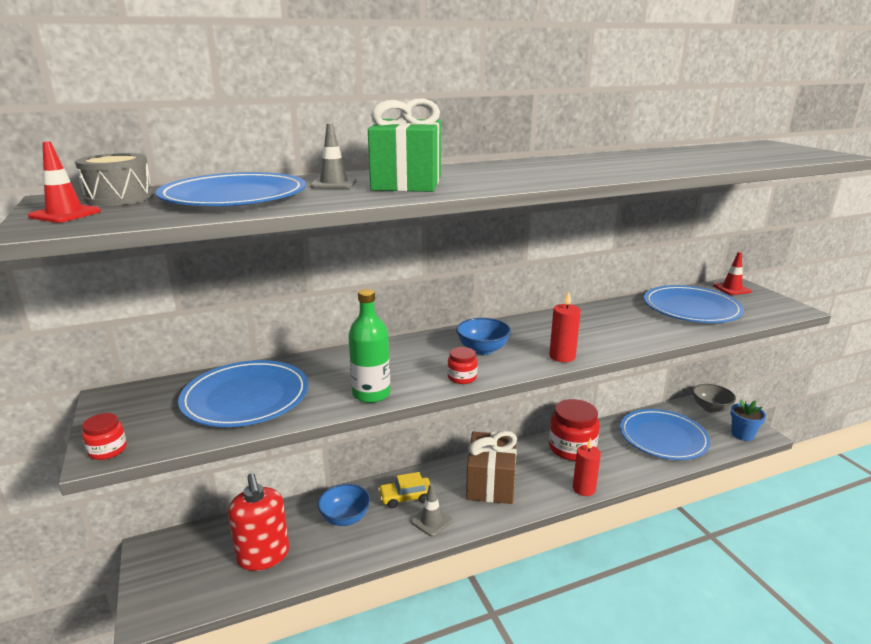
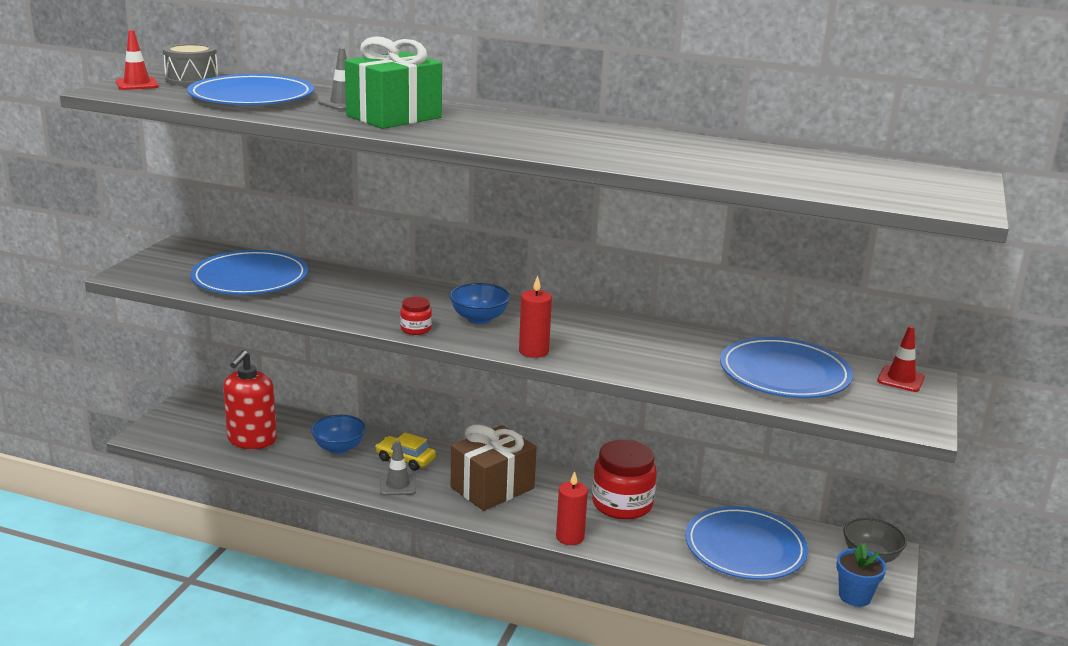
camera: 40 degrees right, 0 degrees up
(107, 450) = (130, 274): red jar -> none
(371, 394) = (329, 311): green bottle -> none

